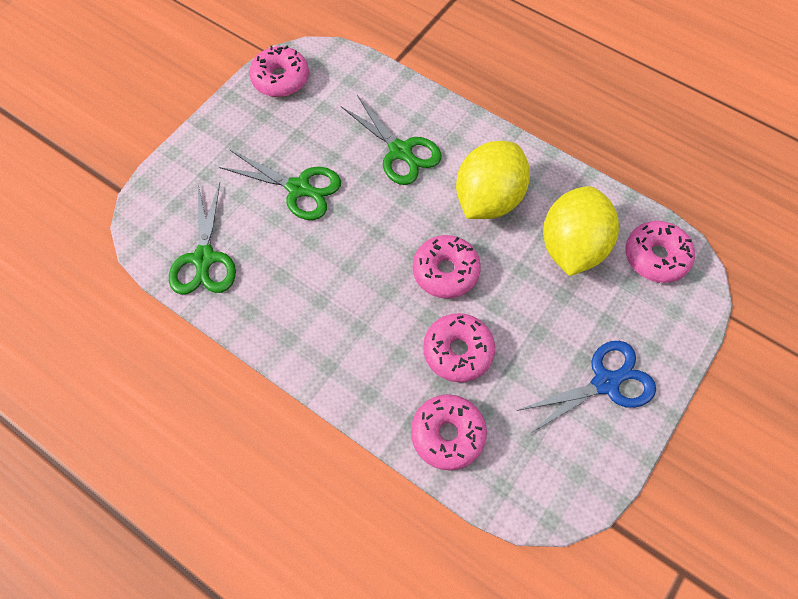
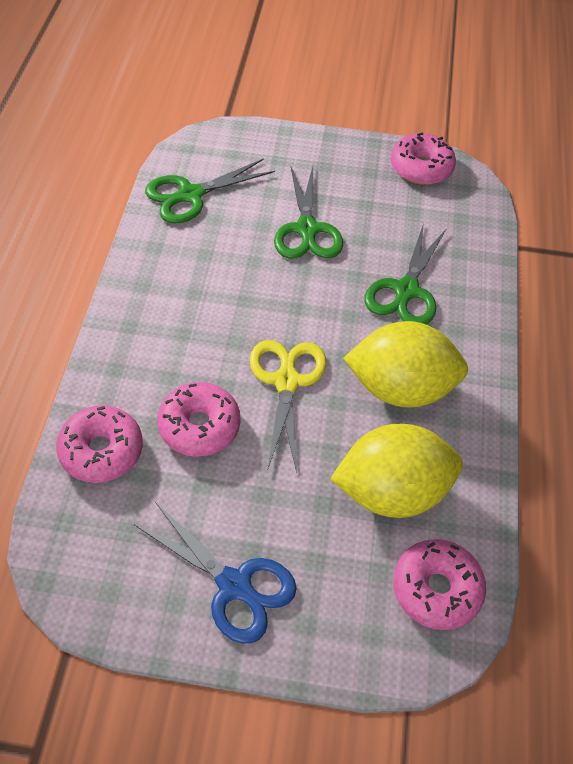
camera: 60 degrees right, 10 degrees down
(445, 271) = (286, 382): pink donut -> yellow scissors

